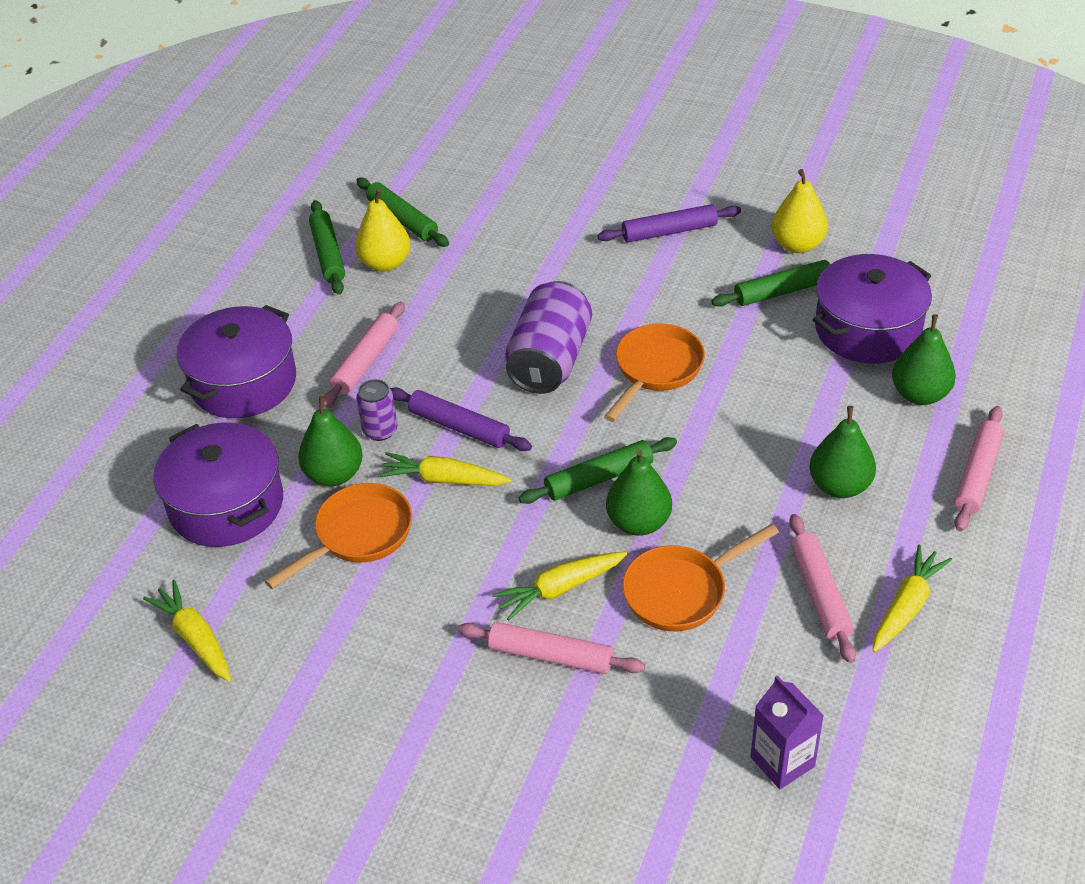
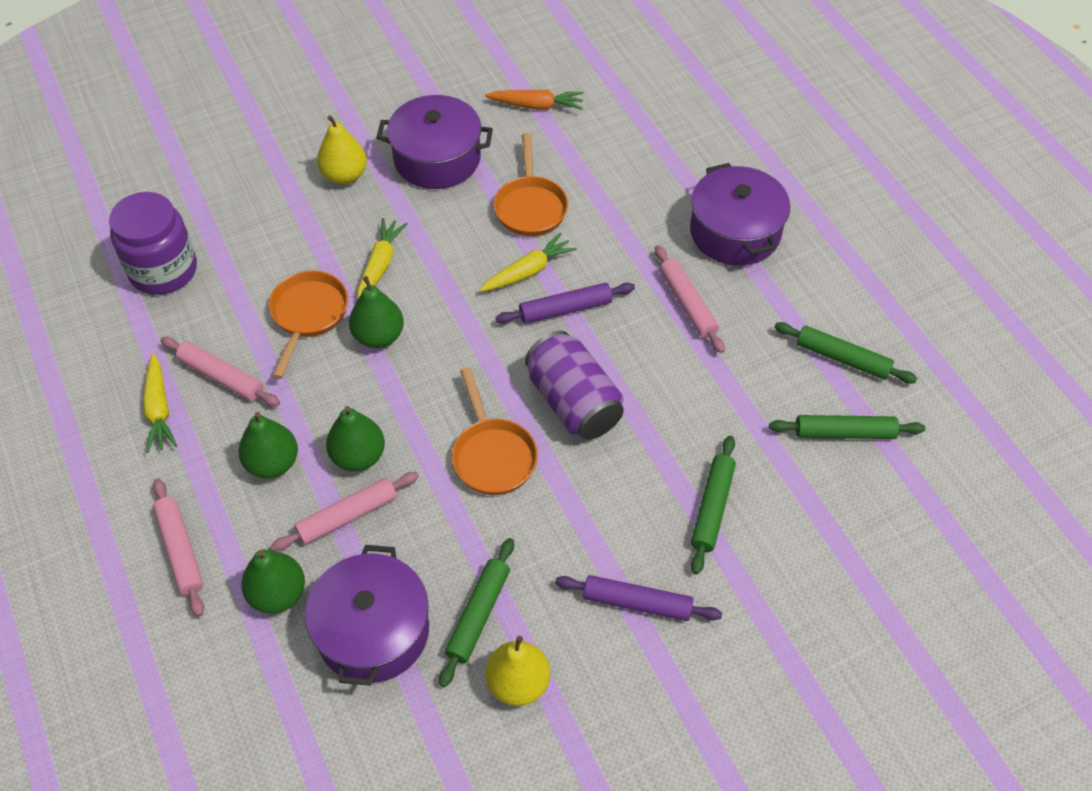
camera: 130 degrees right, 10 degrees up
(195, 638) = (537, 106): yellow carrot -> orange carrot
(226, 505) = (625, 167): purple pot -> purple pot (437, 158)
(334, 474) = (594, 225): green pear -> green pear (358, 456)
(380, 430) = (608, 269): purple can -> none
(385, 263) = (794, 384): yellow pear -> yellow pear (344, 175)
(551, 656) = (344, 229): pink rolling pin -> pink rolling pin (347, 516)
(598, 478) = (436, 345): green rolling pin -> green rolling pin (712, 508)
(669, 231) = (637, 603): purple rolling pin -> purple rolling pin turned 75 degrees clockwise
(782, 762) = (163, 270): purple carton -> purple jar

